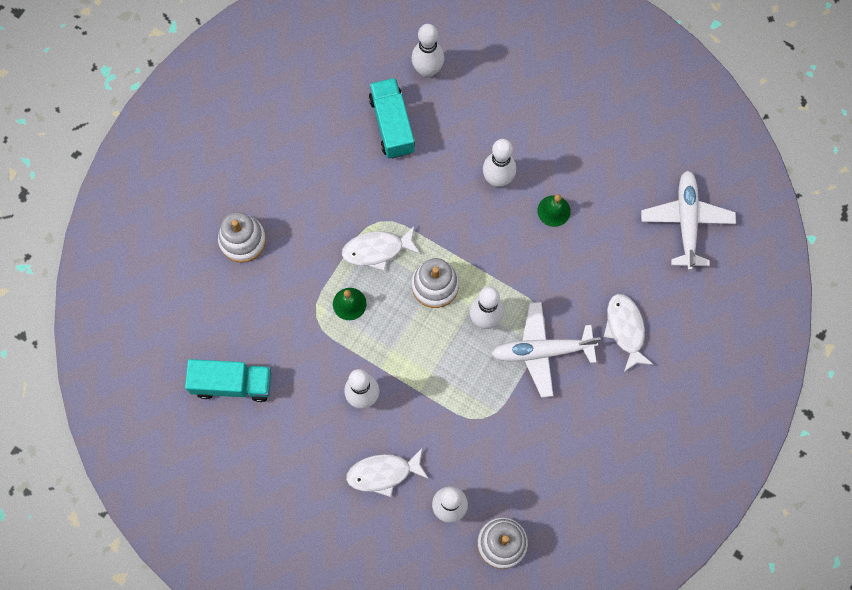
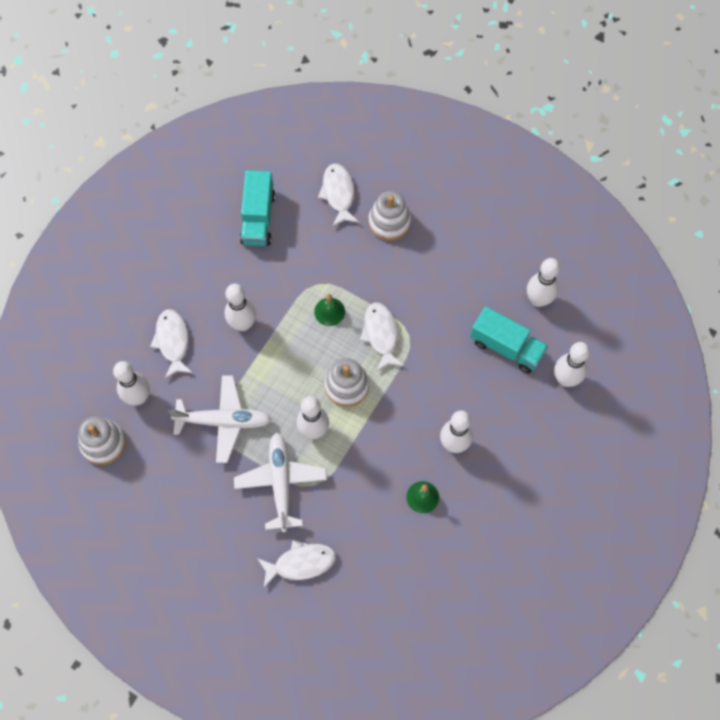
camera: 90 degrees right, 5 degrees down
(205, 295) = (338, 194): none -> white fish
(339, 92) = (538, 300): none -> white bowling pin
(392, 125) = (506, 347): turquoise truck -> turquoise truck turned 45 degrees clockwise
(686, 222) = (413, 630): white plane -> white plane (223, 421)

